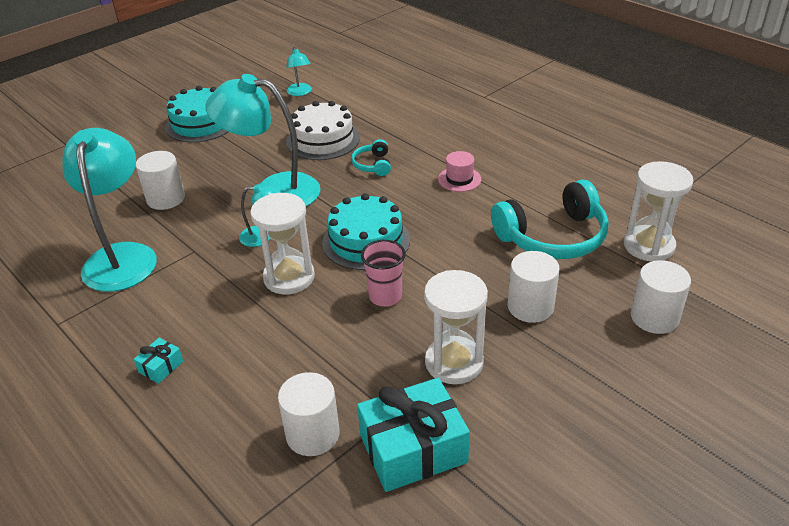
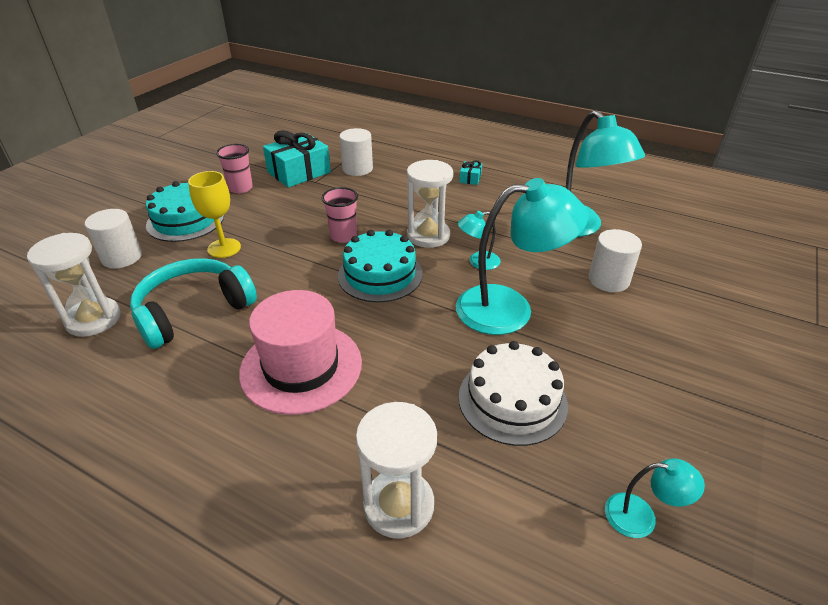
camera: 160 degrees right, 0 degrees up
(201, 123) = (709, 396): turquoise cake -> turquoise cake (185, 220)
(300, 92) = (641, 517): turquoise lamp -> turquoise lamp turned 135 degrees clockwise
(373, 165) = (419, 368): turquoise headphones -> none
(454, 362) = (281, 208): white hourglass -> white hourglass (398, 505)
(459, 179) = (301, 367): pink hat -> pink hat, size x2.19
(514, 425) = (240, 188): none -> pink cup
(530, 307) = (224, 248): white cylinder -> yellow goblet

